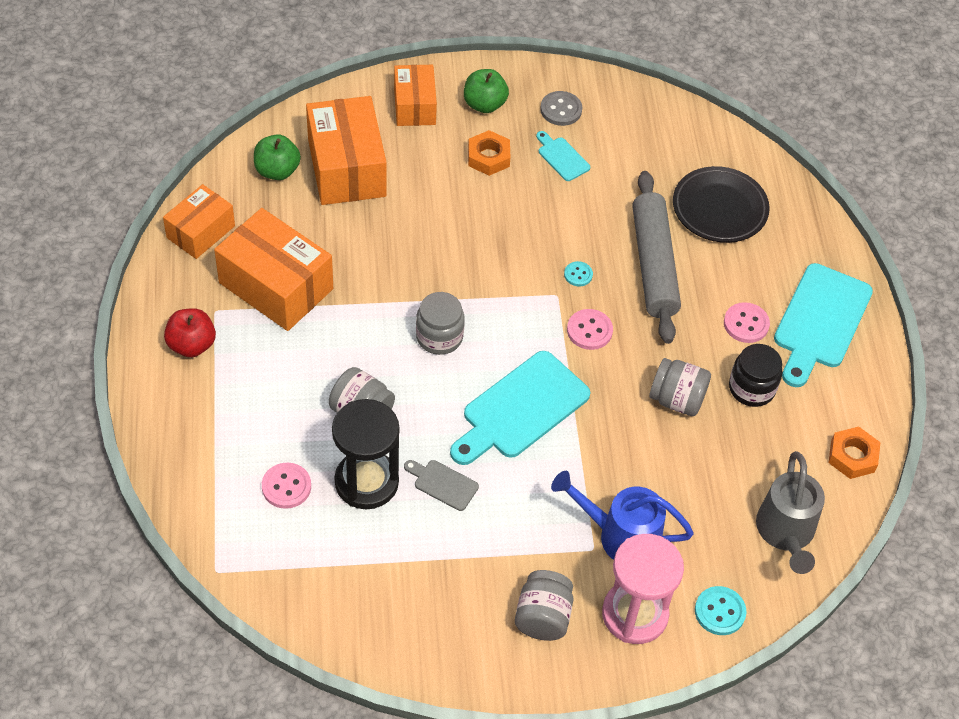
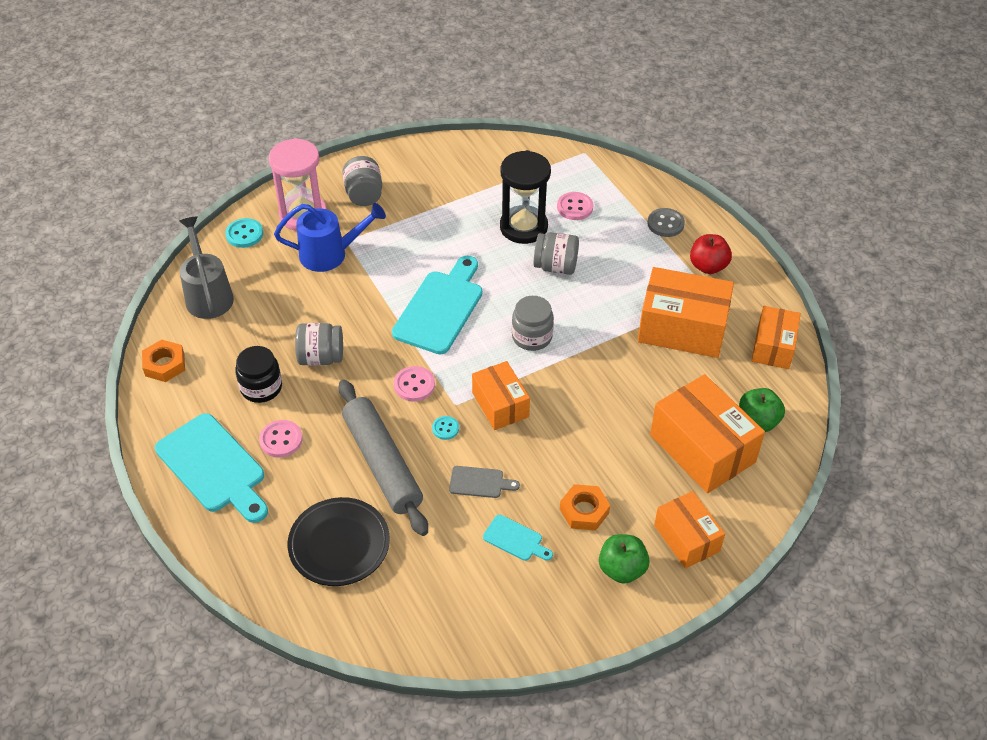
camera: 160 degrees right, 5 degrees down
(443, 484) = (470, 243): grey cutting board -> grey cutting board (479, 482)
(512, 277) = (500, 405): none -> orange box
(561, 110) = (543, 595): grey button -> grey button (665, 224)
(820, 321) = (213, 467): turquoise cutting board -> turquoise cutting board turned 135 degrees clockwise

